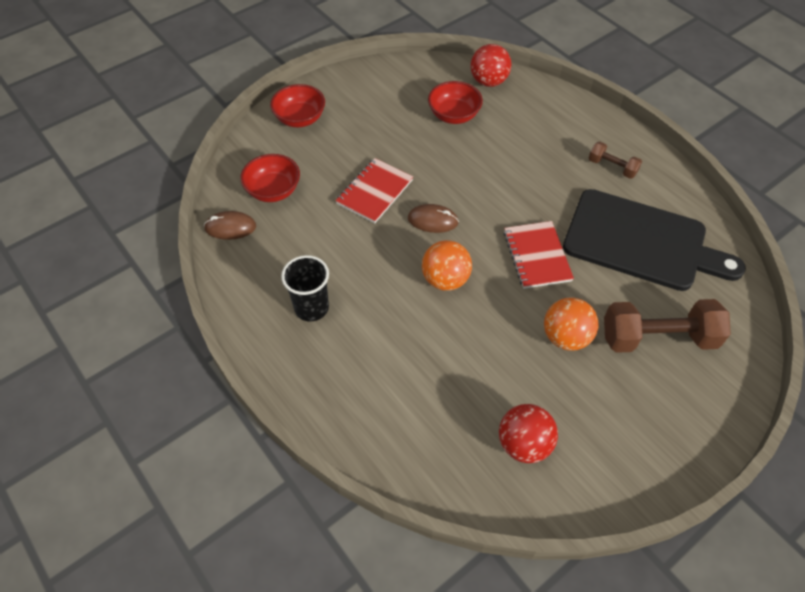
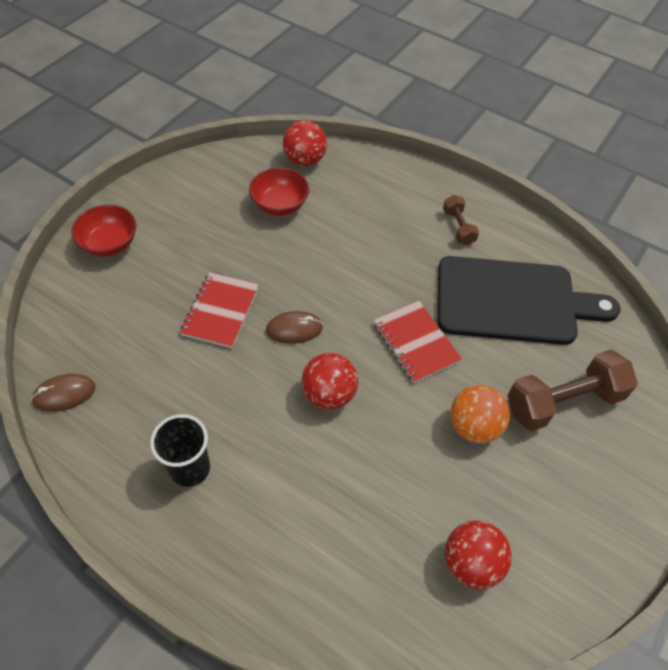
camera: 20 degrees left, 0 degrees up
(273, 190) = (103, 337): red bowl -> none
(445, 279) = (329, 394): orange ball -> red ball
(612, 167) = (458, 227): brown dumbbell -> brown dumbbell turned 60 degrees clockwise

